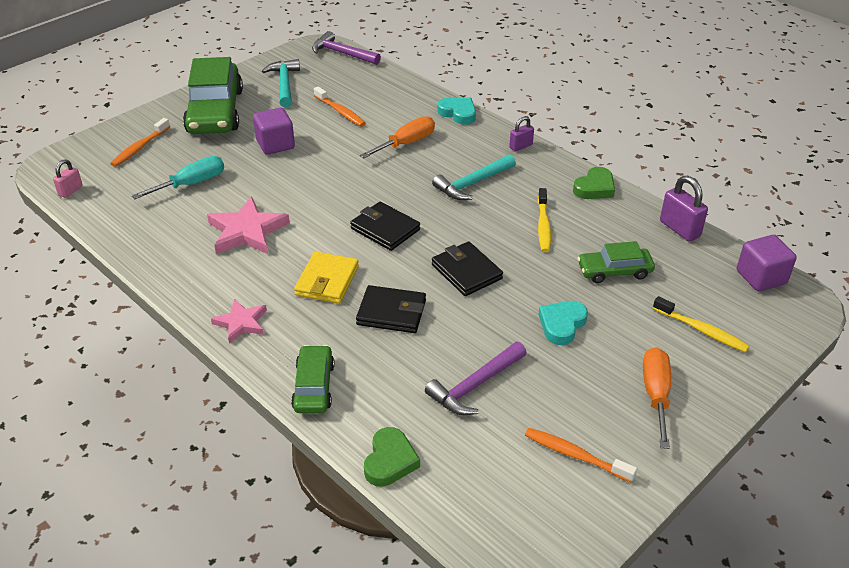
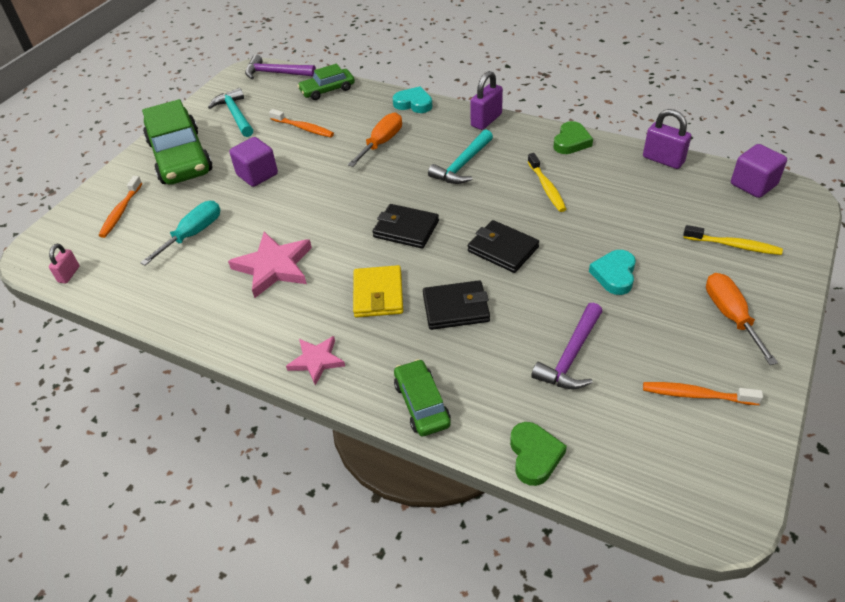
camera: 15 degrees left, 5 degrees up
(521, 146) = (486, 120): purple padlock -> purple padlock, size x1.63
(614, 271) = (631, 212): green car -> green car (327, 90)

